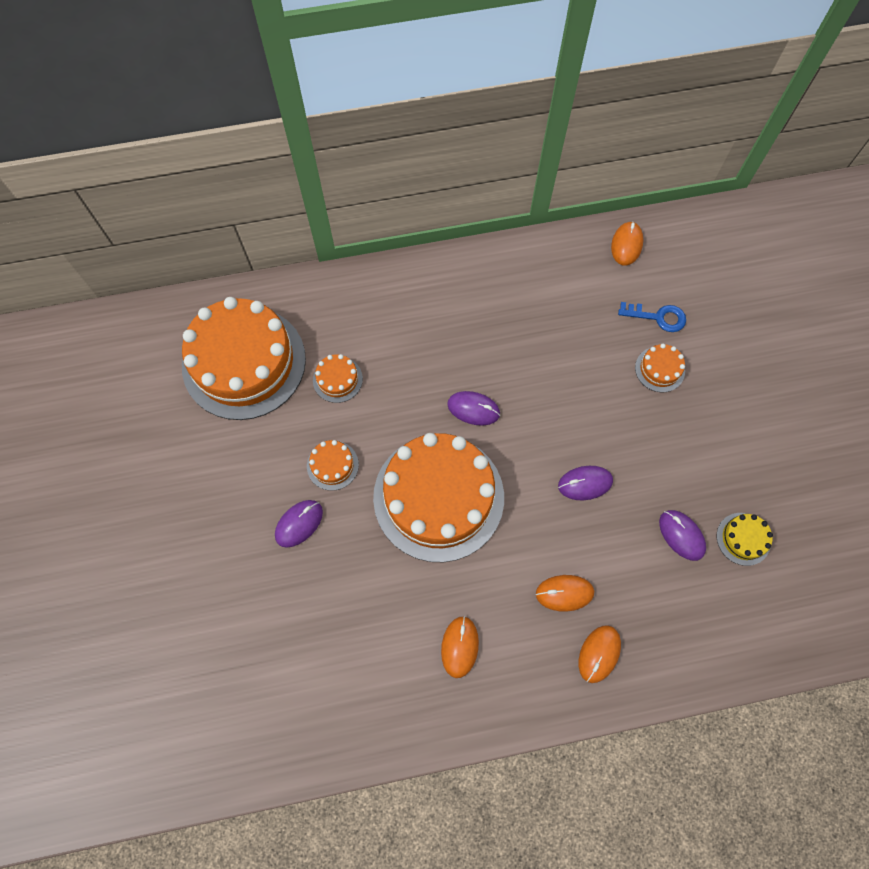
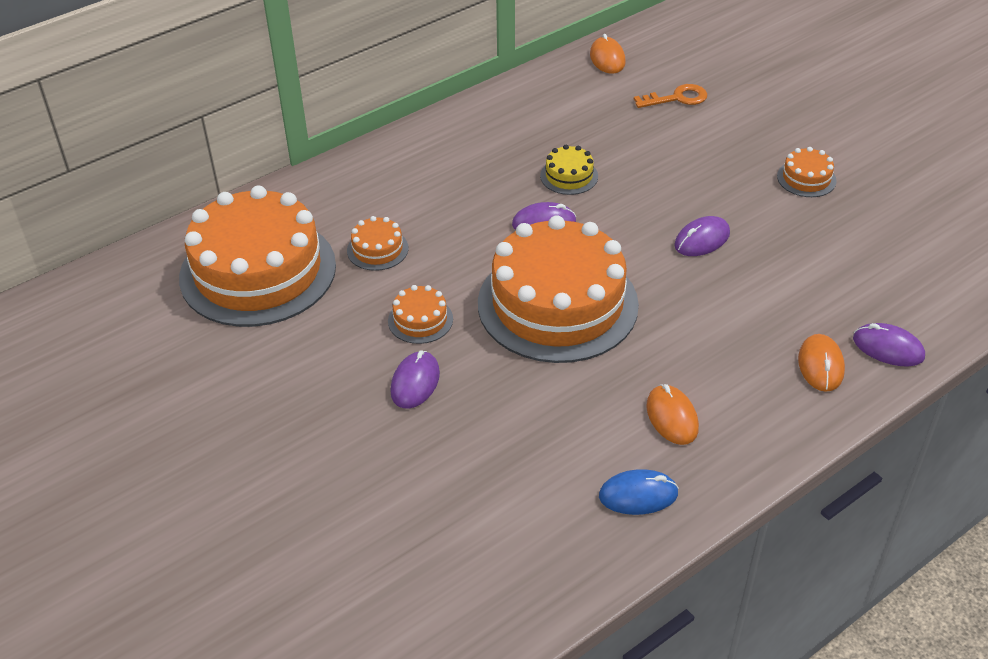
camera: 25 degrees left, 25 degrees down
(396, 704) = (638, 495): none -> blue mouse
(564, 593) = (748, 331): orange mouse -> none
(657, 317) = (677, 98): blue key -> orange key
(659, 369) = (708, 133): orange cake -> orange cake (806, 178)
(681, 535) = (826, 244): purple mouse -> purple mouse (888, 348)
(743, 539) = (886, 226): yellow cake -> yellow cake (569, 176)

